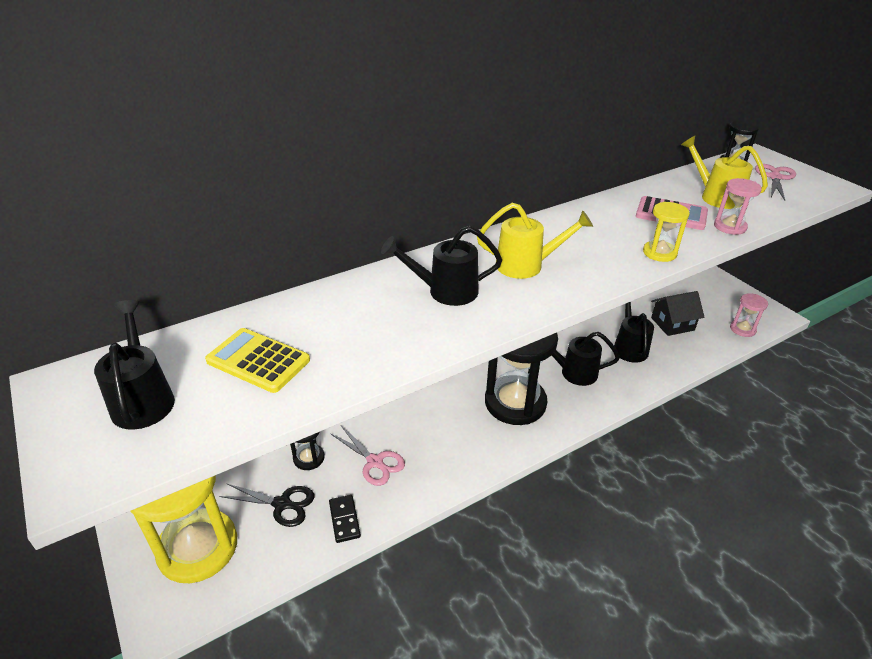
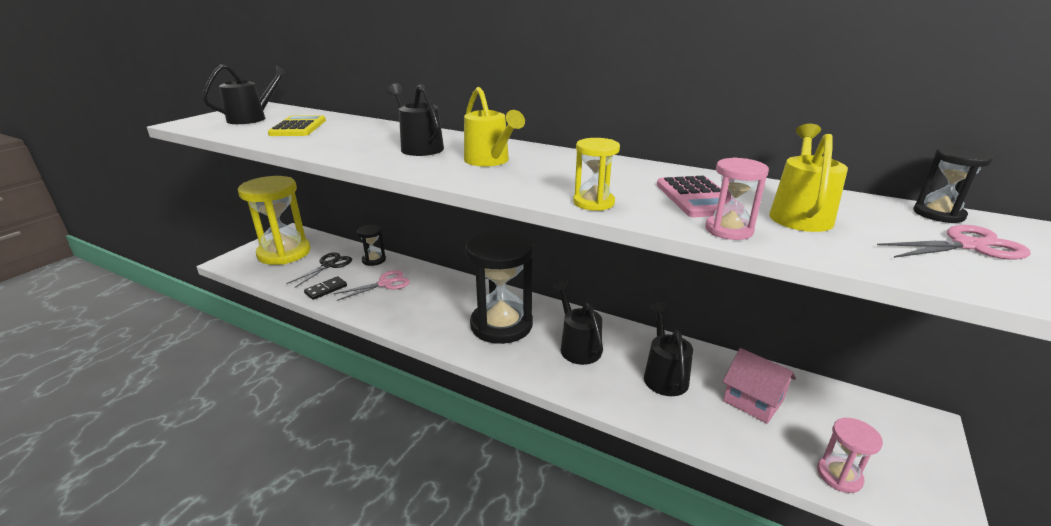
camera: 60 degrees right, 10 degrees down
(282, 504) = (329, 265): black scissors -> black scissors turned 135 degrees counterclockwise
(375, 462) = (385, 284): pink scissors -> pink scissors turned 135 degrees counterclockwise
(629, 346) = (664, 374): black watering can -> black watering can turned 60 degrees counterclockwise
(672, 324) = (753, 400): black house -> pink house

